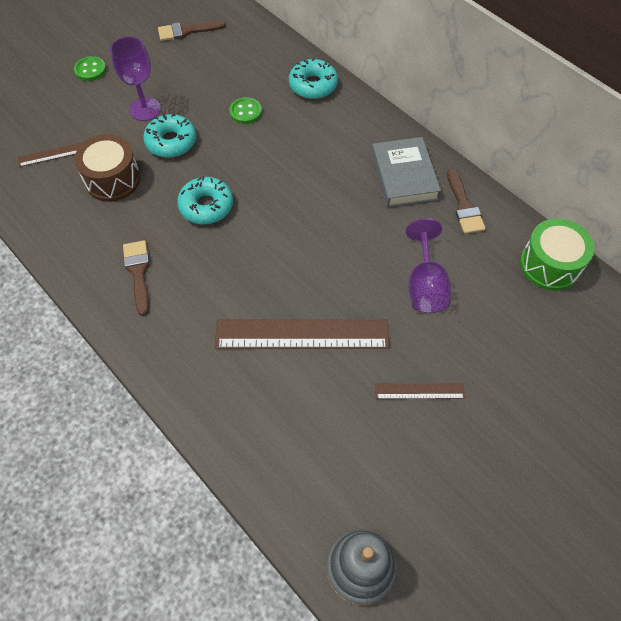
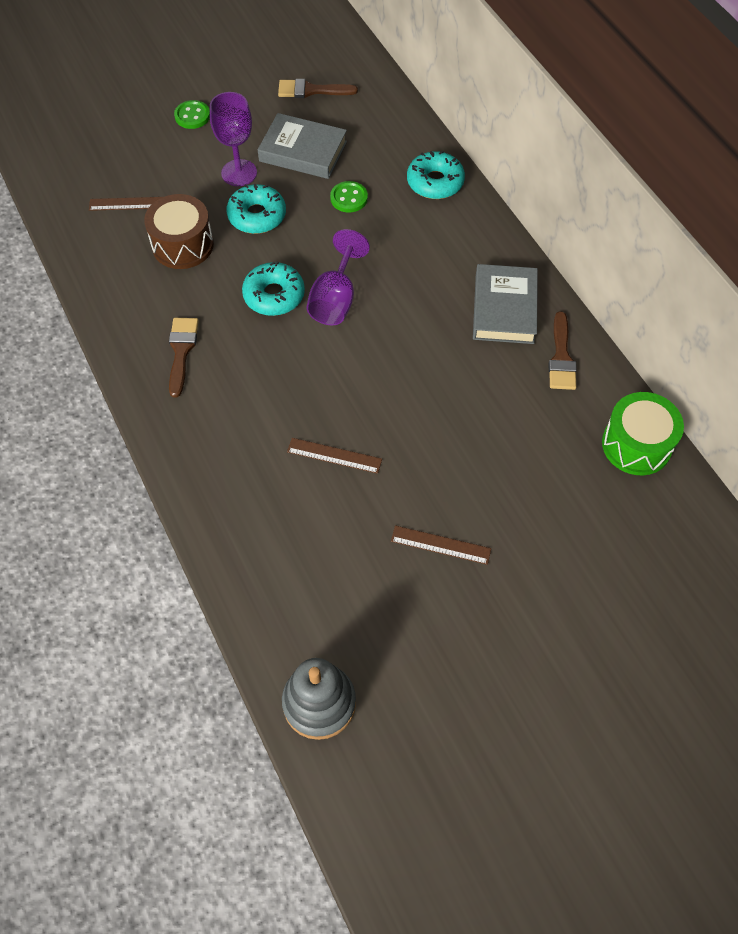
camera: 15 degrees right, 0 degrees up
(195, 81) = (303, 151): none -> grey book
(302, 334) = (334, 455): brown ruler -> brown ruler, size x0.49
(425, 285) = (486, 435): purple goblet -> purple goblet (335, 299)

